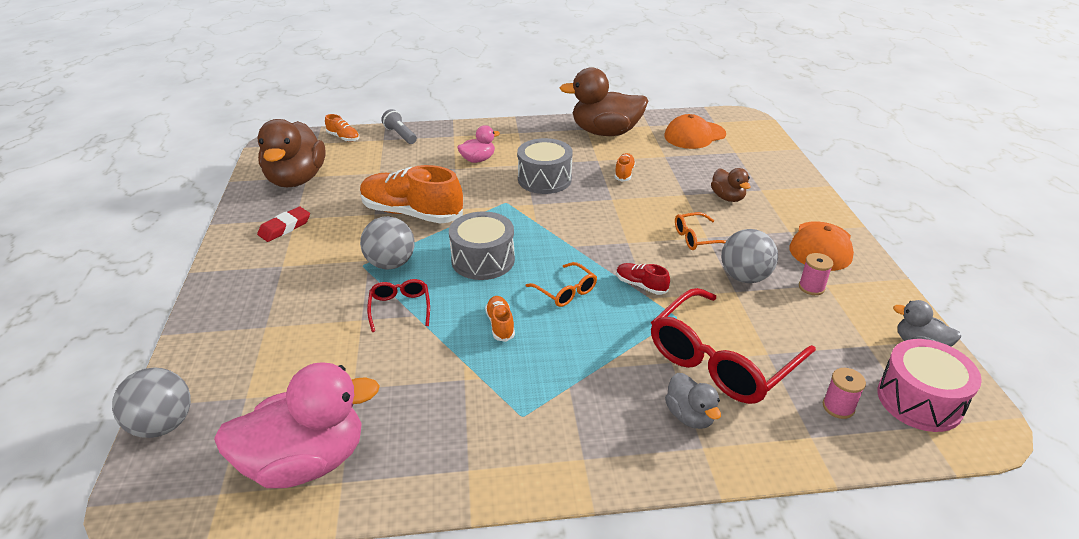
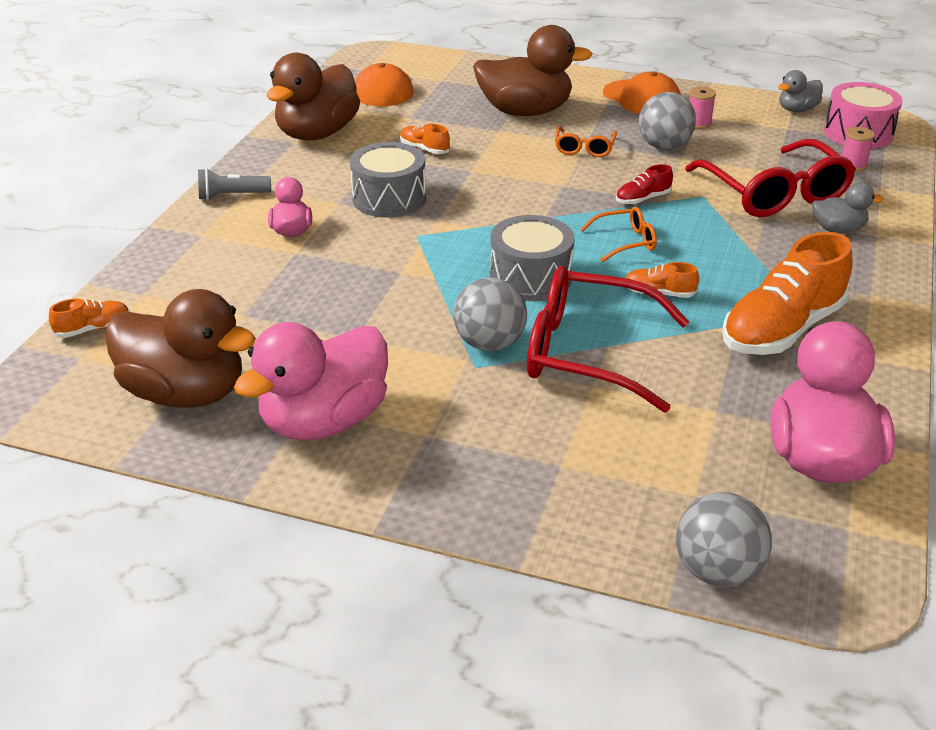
camera: 65 degrees left, 0 degrees up
(285, 227) = (324, 421): red eraser -> pink duck
(400, 135) = (147, 277): grey flashlight -> grey flashlight (232, 196)
(400, 308) = (588, 353): red glasses -> red glasses, size x2.11
(412, 213) = (382, 307): orange shoe -> orange shoe (782, 329)
(727, 197) = (525, 111): brown duck -> brown duck, size x2.01

